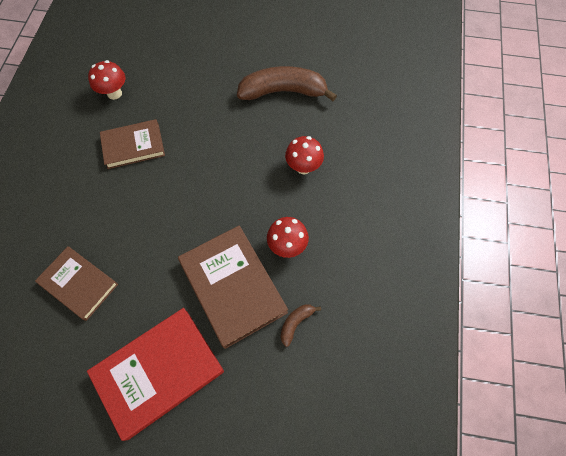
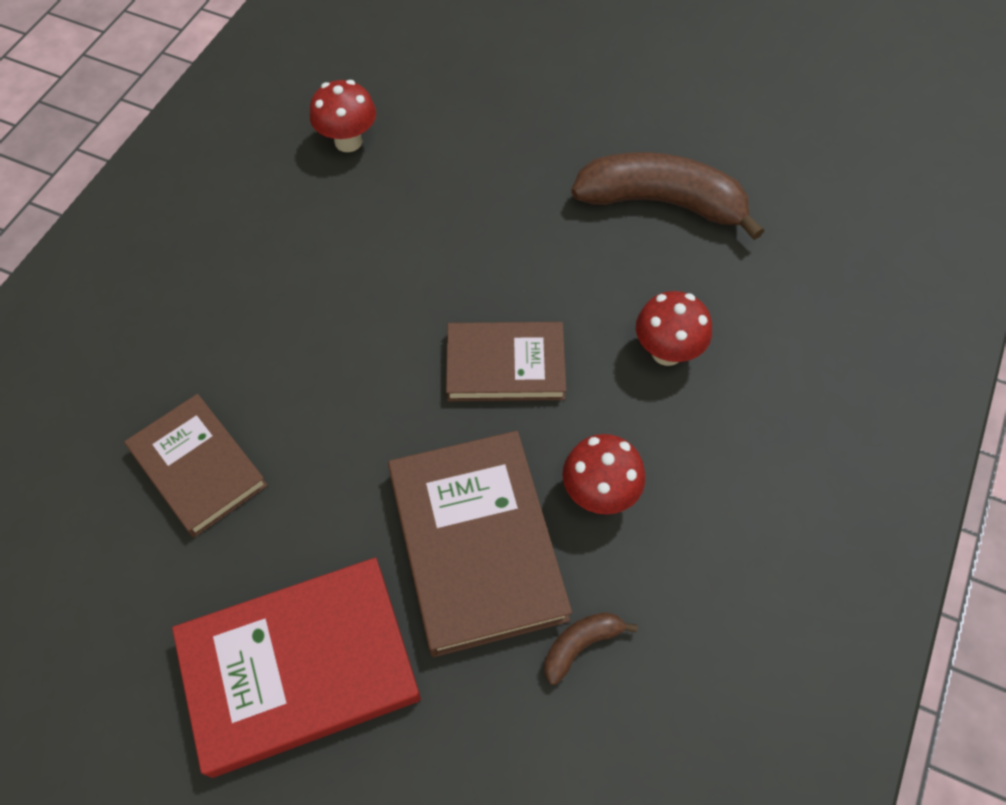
camera: 15 degrees right, 5 degrees down
(133, 146) = (358, 242): brown book -> brown book (505, 365)

